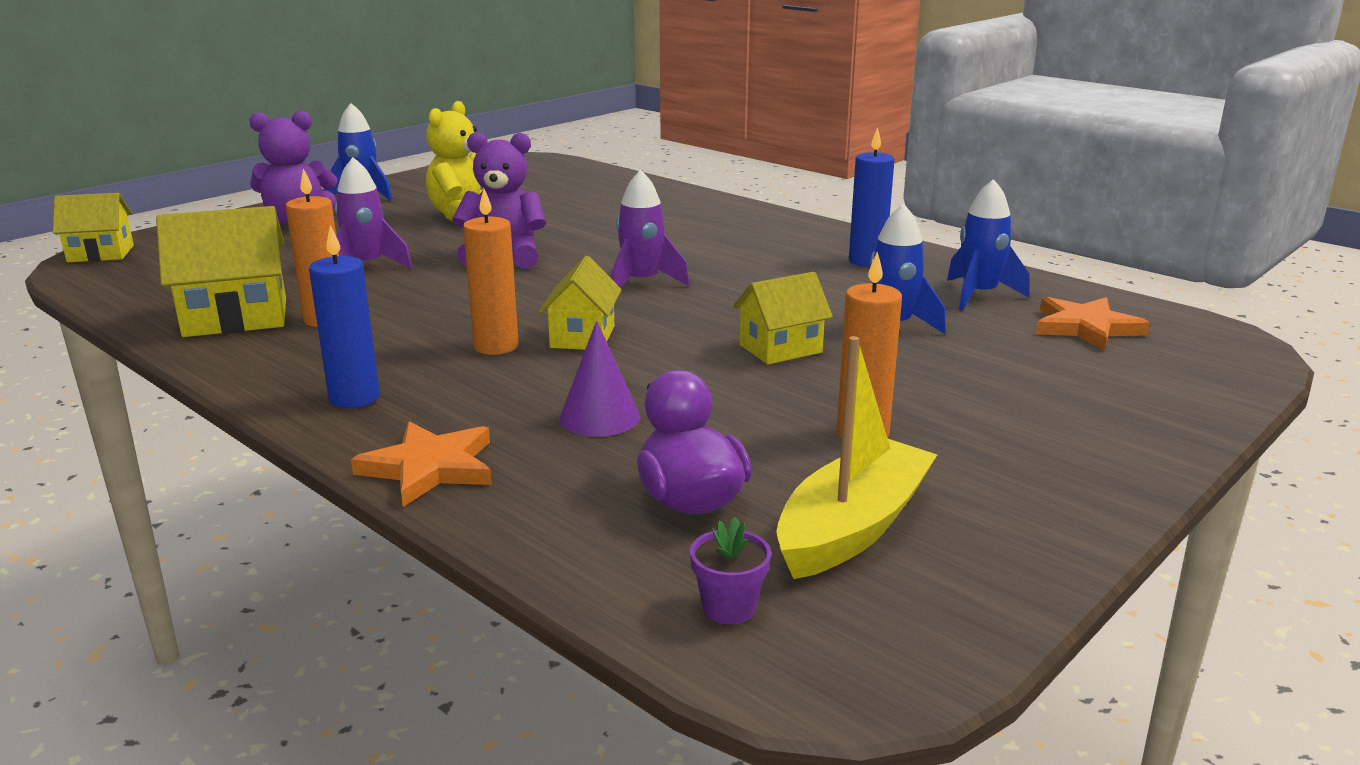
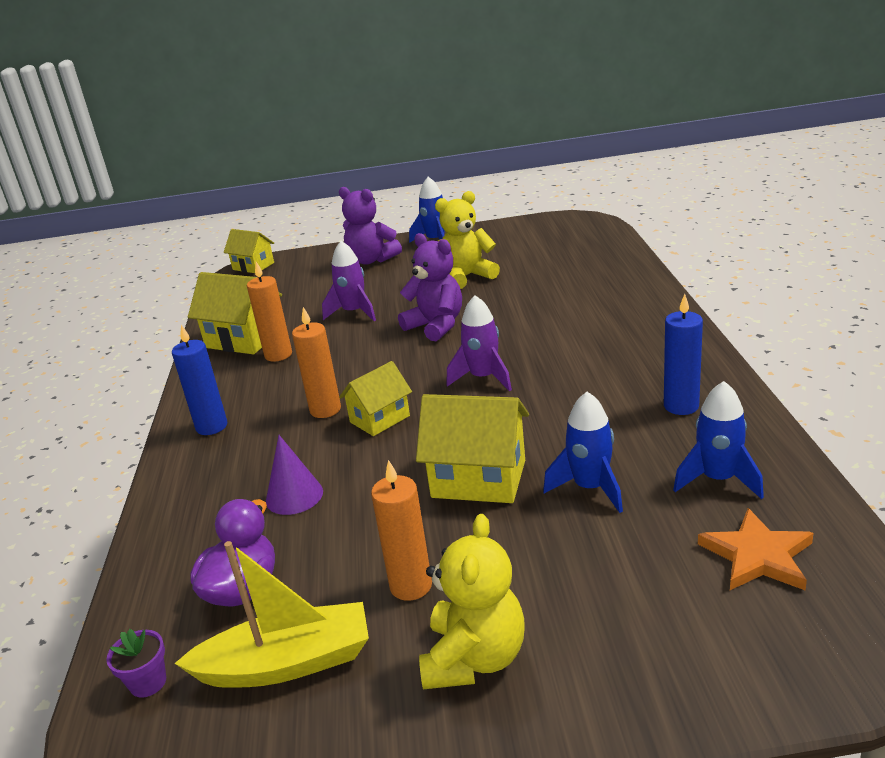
camera: 45 degrees right, 5 degrees up
(429, 468) = (173, 497): orange star -> none
(780, 349) = (479, 479): yellow house -> yellow house, size x1.56
(1009, 454) = (474, 658): none -> yellow teddy bear

